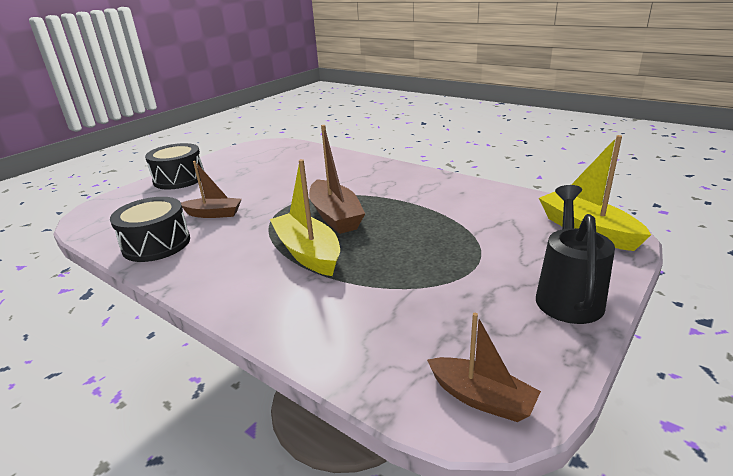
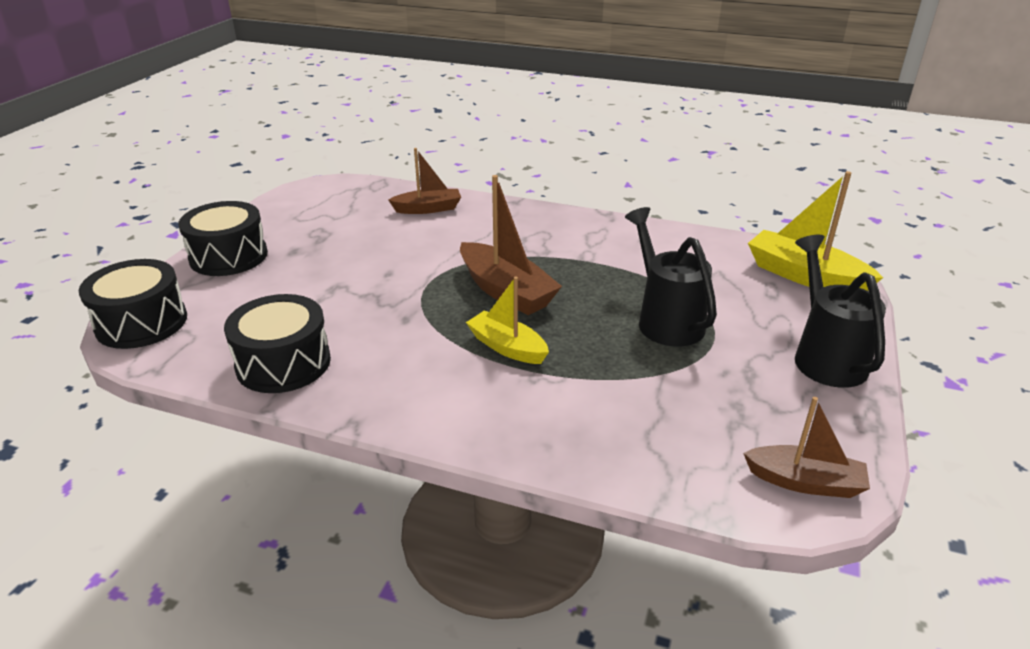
camera: 20 degrees left, 5 degrees up
(100, 211) = (141, 323): none -> black drum
(214, 214) = (332, 307): brown boat -> brown boat (428, 209)
(308, 253) = (507, 347): yellow boat -> yellow boat, size x0.65
(443, 249) = (666, 320): none -> black watering can

